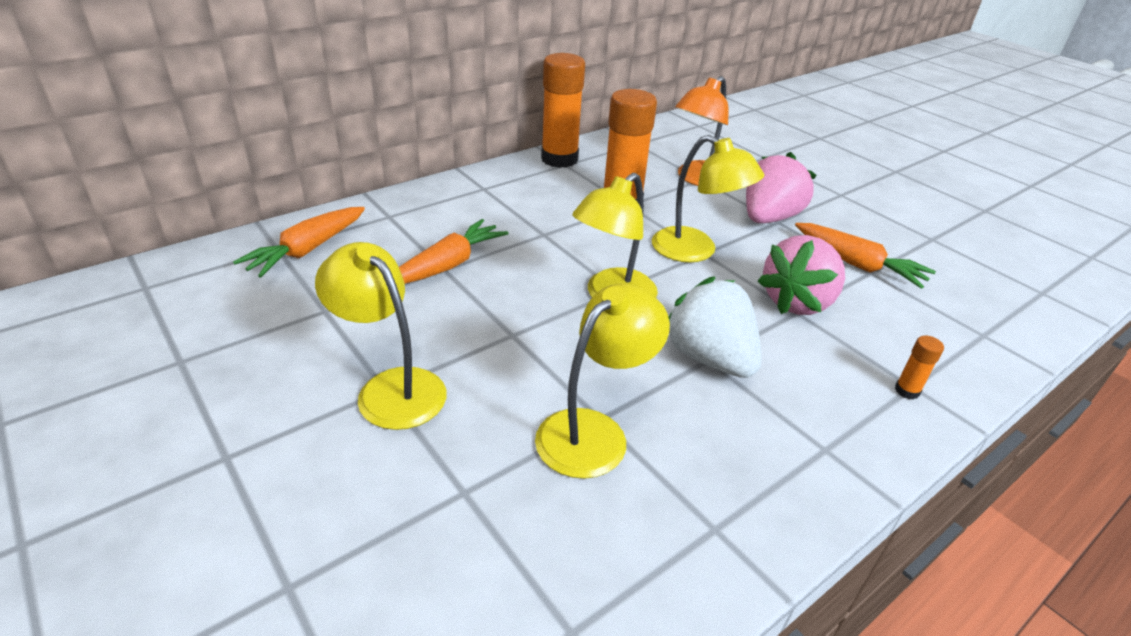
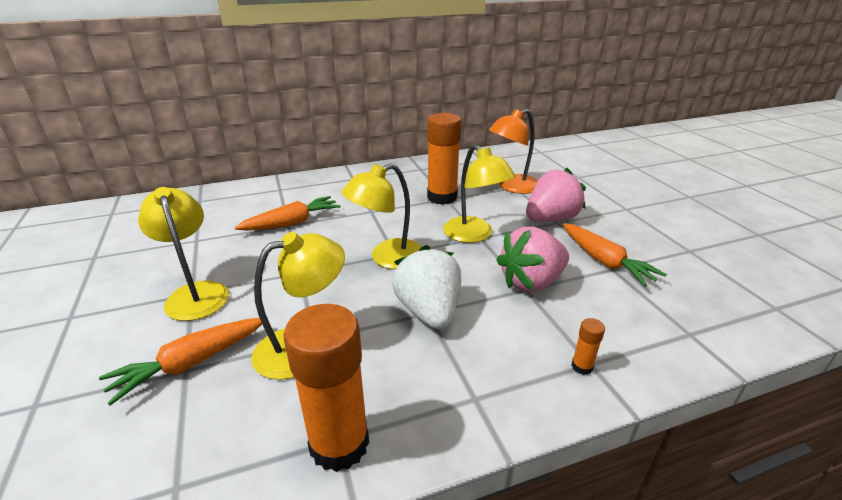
camera: 20 degrees right, 5 degrees down
(307, 250) = (215, 204): orange carrot -> orange carrot (190, 363)
(559, 159) = (419, 165): orange glue stick -> orange glue stick (339, 444)

